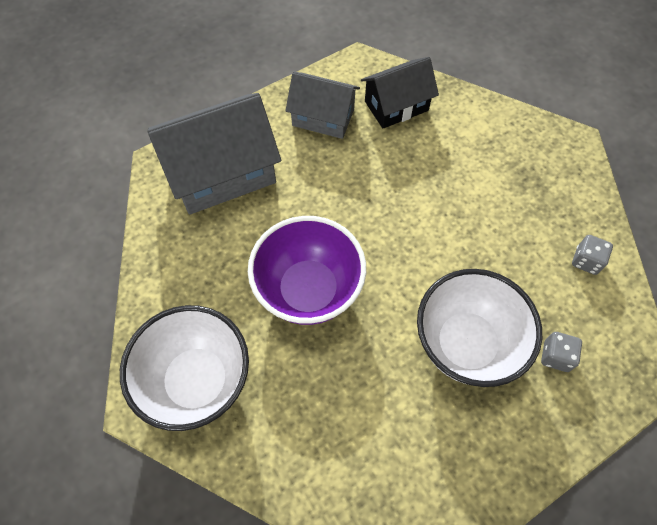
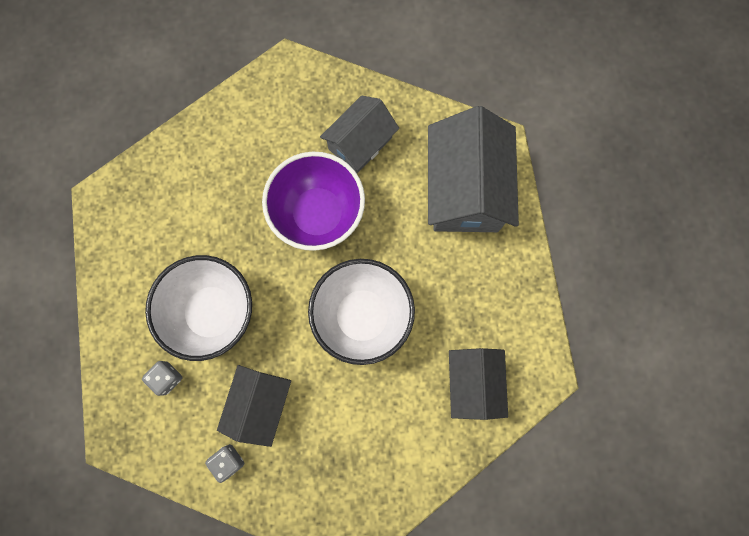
camera: 115 degrees right, 15 degrees up
(197, 381) = (286, 107): white bowl -> white bowl (362, 316)
(323, 117) = (489, 305): grey house -> grey house (360, 143)
(520, 258) = (260, 404): none -> black house

